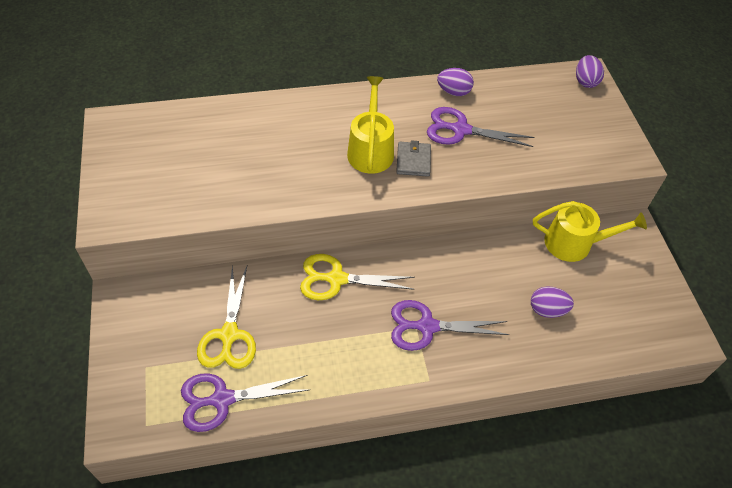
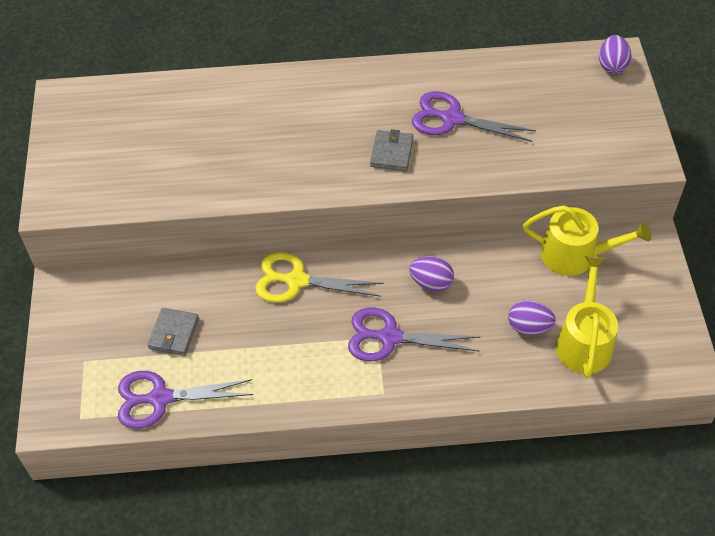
camera: 10 degrees right, 0 degrees up
(229, 335) = (174, 333): yellow scissors -> grey wallet
(370, 150) = (345, 138): yellow watering can -> yellow watering can (584, 341)
(453, 92) = (451, 74): purple egg -> purple egg (431, 283)

